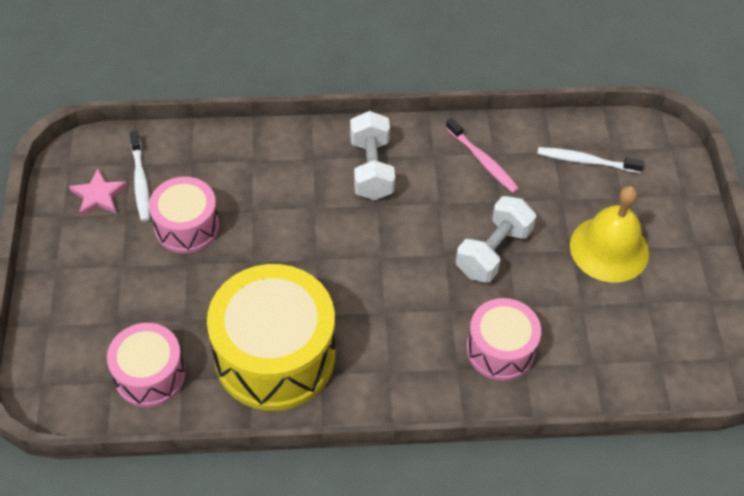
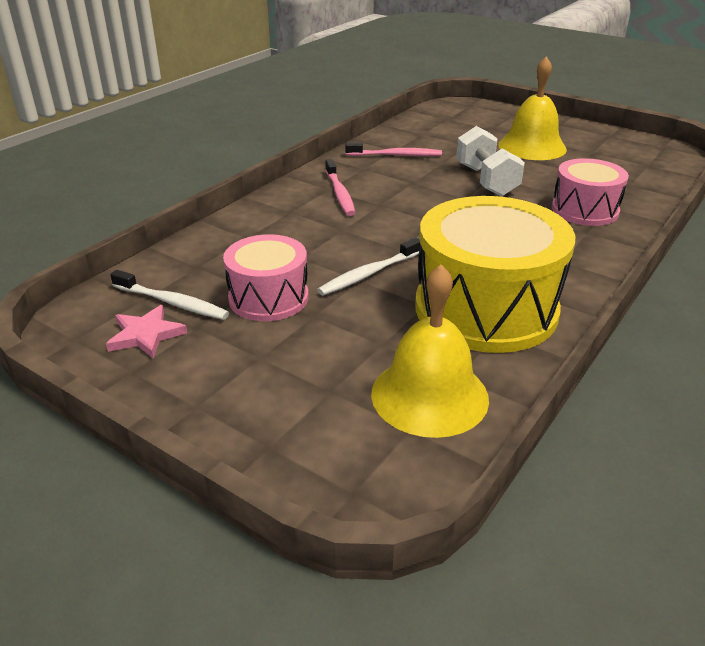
camera: 50 degrees left, 20 degrees down
(150, 375) = (429, 395): pink drum -> yellow bell
(371, 169) = (340, 193): white dumbbell -> pink toothbrush
(586, 161) = (446, 128): white toothbrush -> white toothbrush (369, 274)

